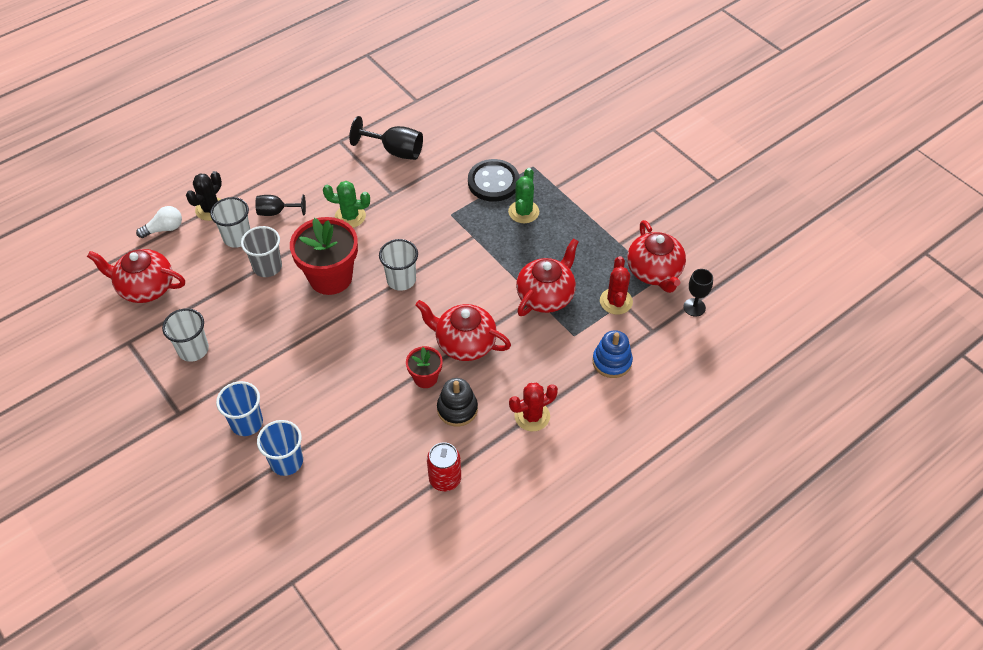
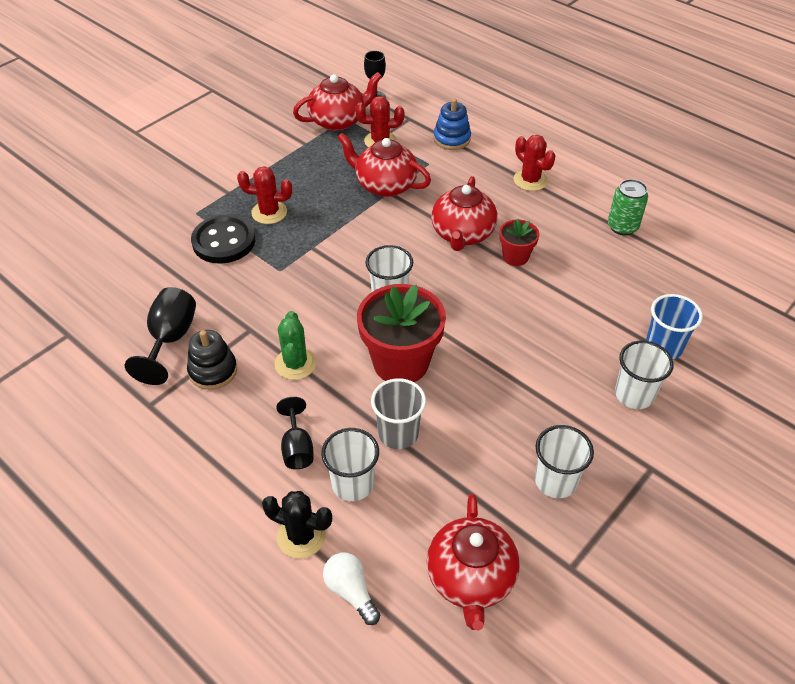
camera: 100 degrees left, 5 degrees down
(247, 423) = (634, 395): blue cup -> white cup
(445, 479) = (622, 227): red can -> green can
(457, 409) = (543, 229): black stacking toy -> black stacking toy (213, 371)
(523, 212) = (269, 212): green cactus -> red cactus

